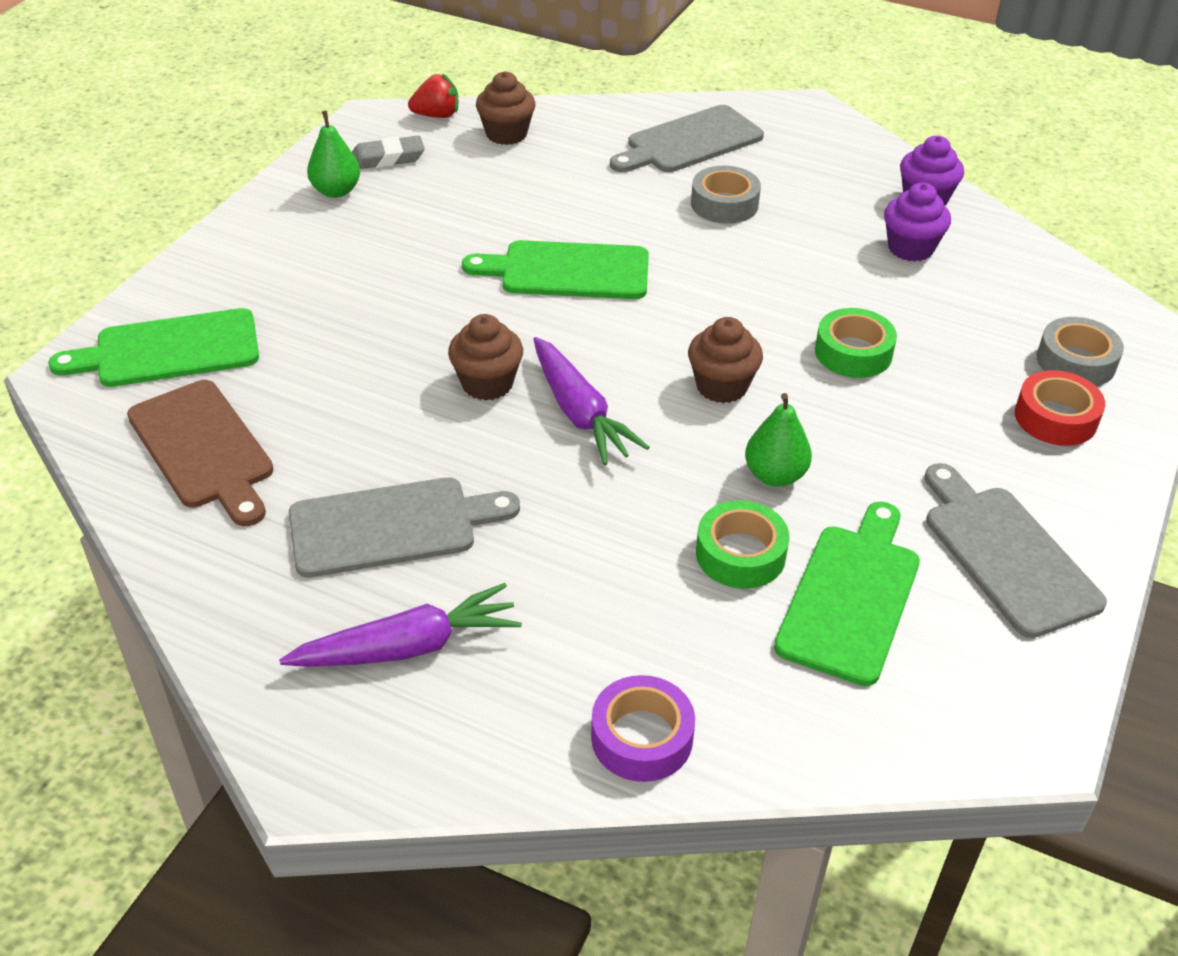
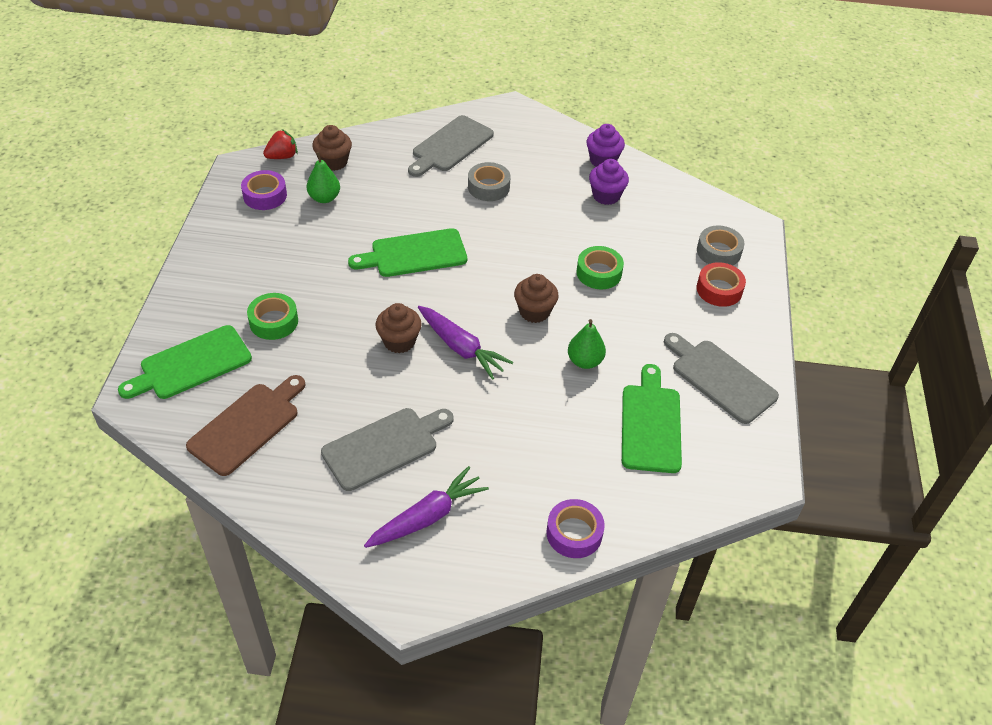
camera: 20 degrees left, 5 degrees up
(203, 449) = (247, 425): brown cutting board -> brown cutting board turned 90 degrees counterclockwise
(336, 191) = (243, 227): green pear -> green pear (324, 198)
(387, 158) = (265, 195): grey eraser -> purple tape
(740, 554) = (584, 414): green tape -> green tape (273, 321)

